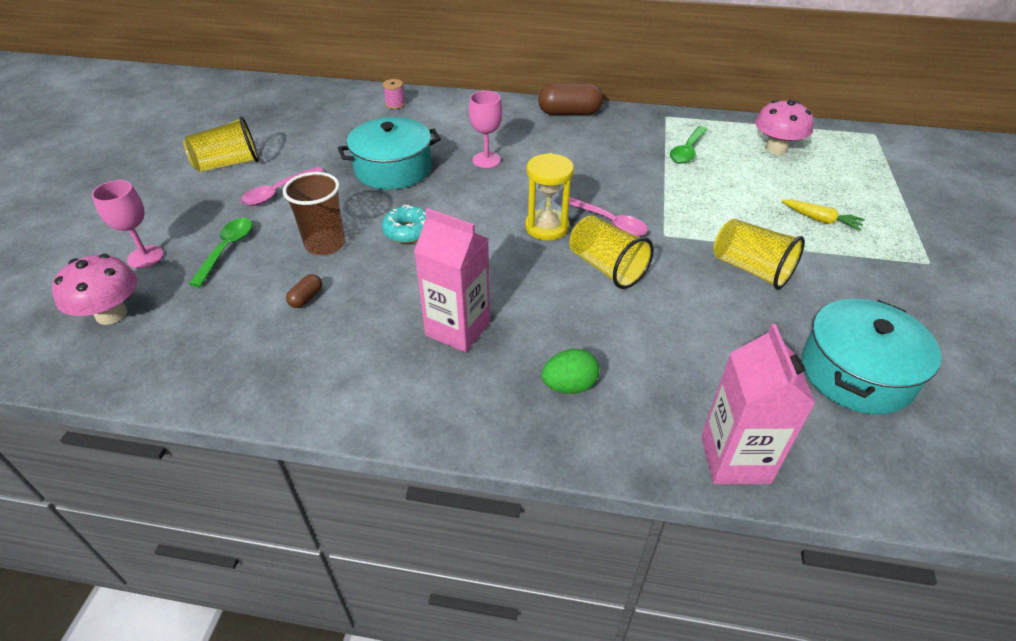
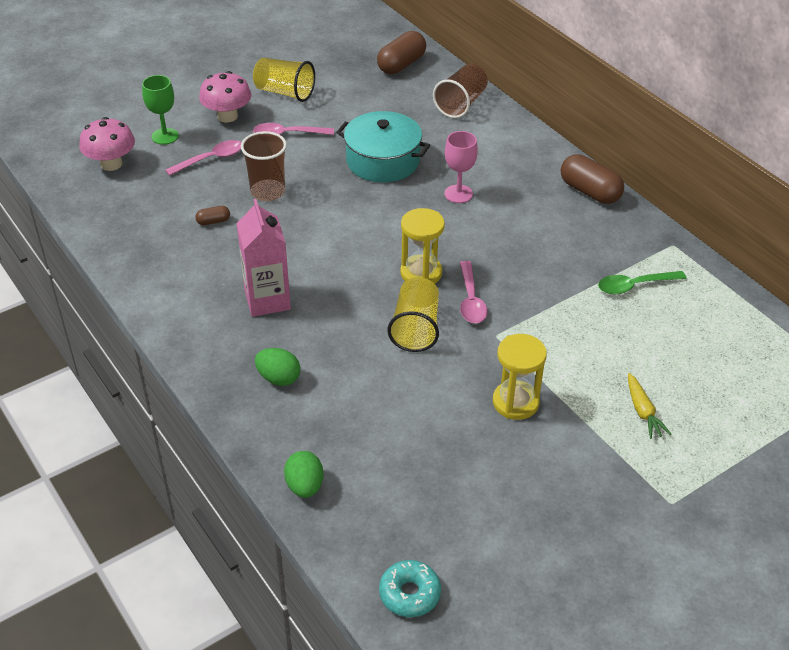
camera: 45 degrees right, 0 degrees up
(145, 257) = (165, 136): pink goblet -> green goblet
(227, 249) = (211, 159): green spoon -> pink spoon
(307, 101) = (401, 65): none -> brown capsule
(395, 104) = (461, 104): pink spool -> brown cup
(408, 231) = (328, 215): turquoise donut -> turquoise donut (409, 594)
(735, 459) = (305, 486): pink carton -> green egg
(751, 269) = (515, 402): yellow cup -> yellow hourglass
(776, 148) = (722, 334): pink mushroom -> pink mushroom (227, 116)
(856, 373) = (464, 511): turquoise pot -> none

